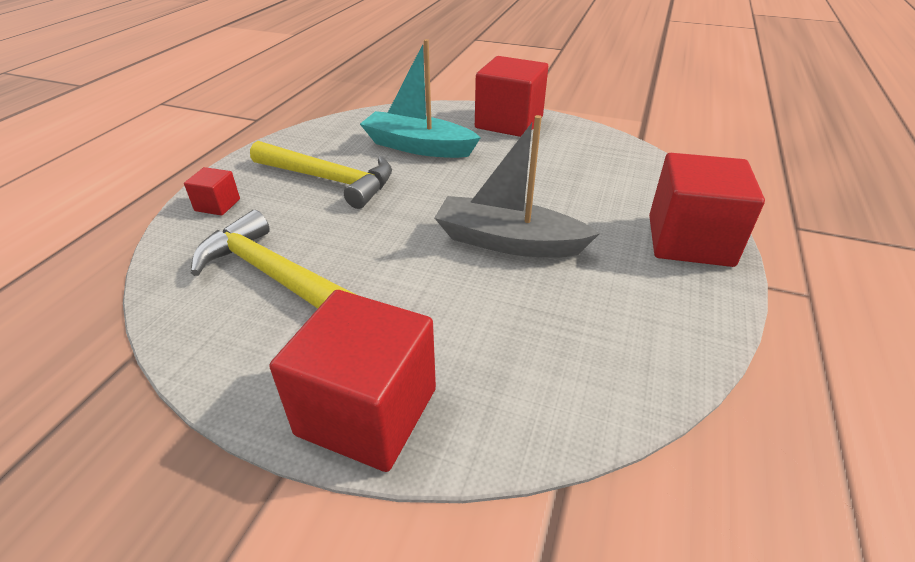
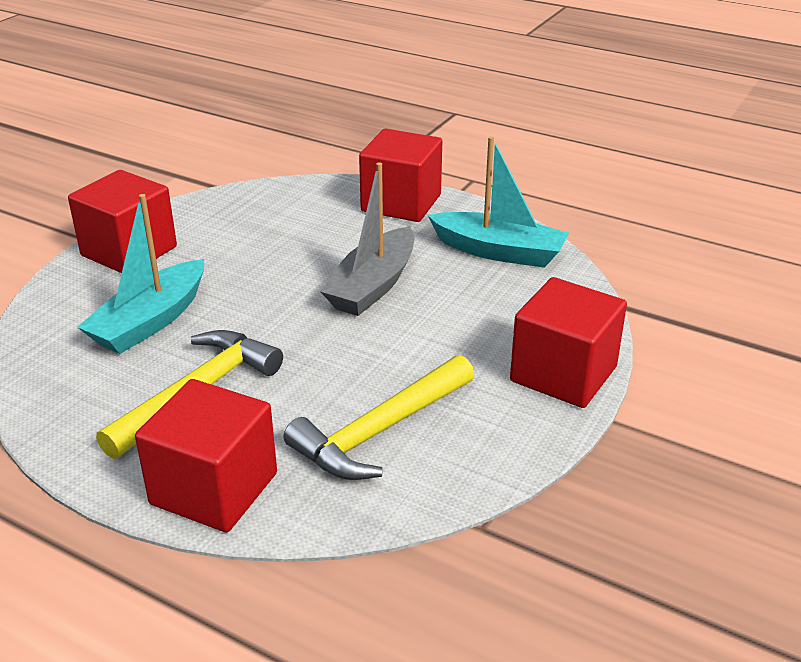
camera: 80 degrees left, 5 degrees down
(217, 205) = (214, 488): red cube -> red cube, size x2.13
(629, 331) = (499, 252): none -> turquoise boat

